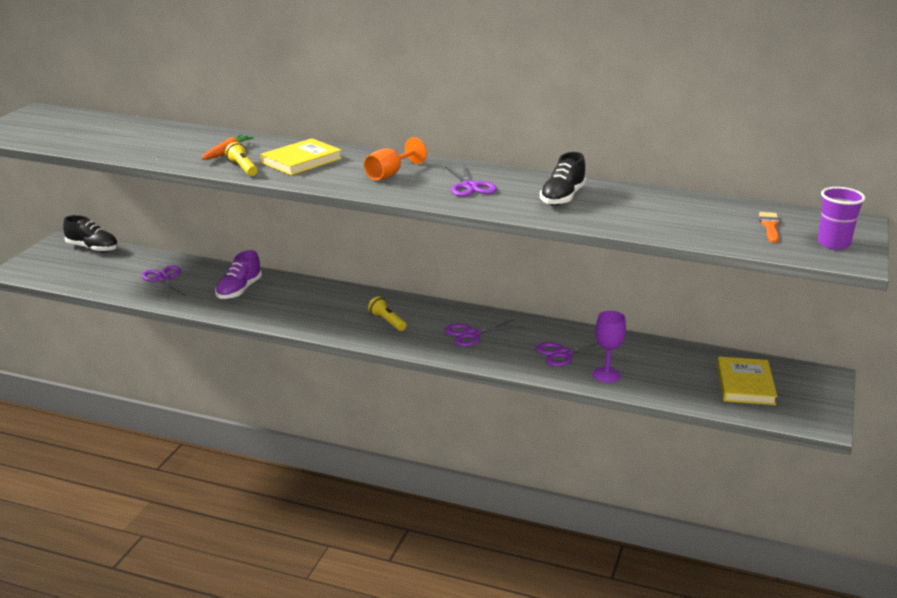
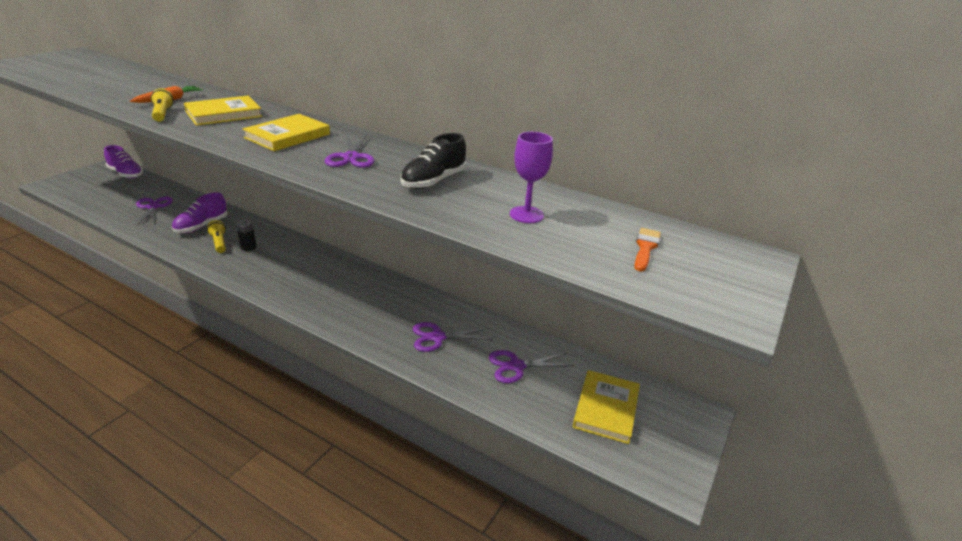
camera: 10 degrees right, 5 degrees up
(92, 248) = (126, 174): black shoe -> purple shoe
(310, 303) = (248, 247): none -> black battery
(387, 321) = (299, 275): yellow flashlight -> yellow flashlight (219, 243)
(390, 174) = (287, 136): orange goblet -> yellow book
(471, 334) = (365, 301): purple scissors -> purple scissors (516, 366)
(606, 375) = (465, 370): purple goblet -> purple goblet (526, 215)
(833, 243) = (716, 284): purple cup -> none

